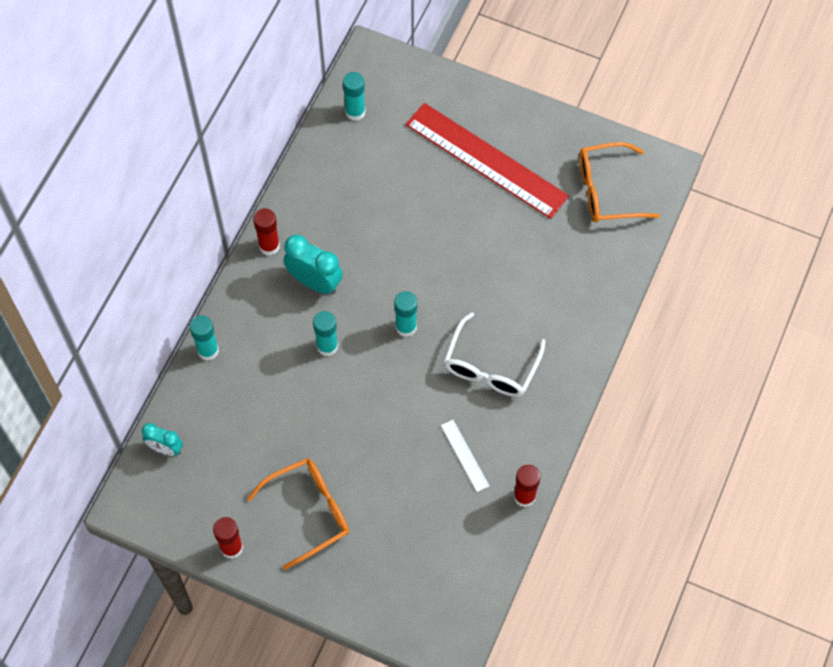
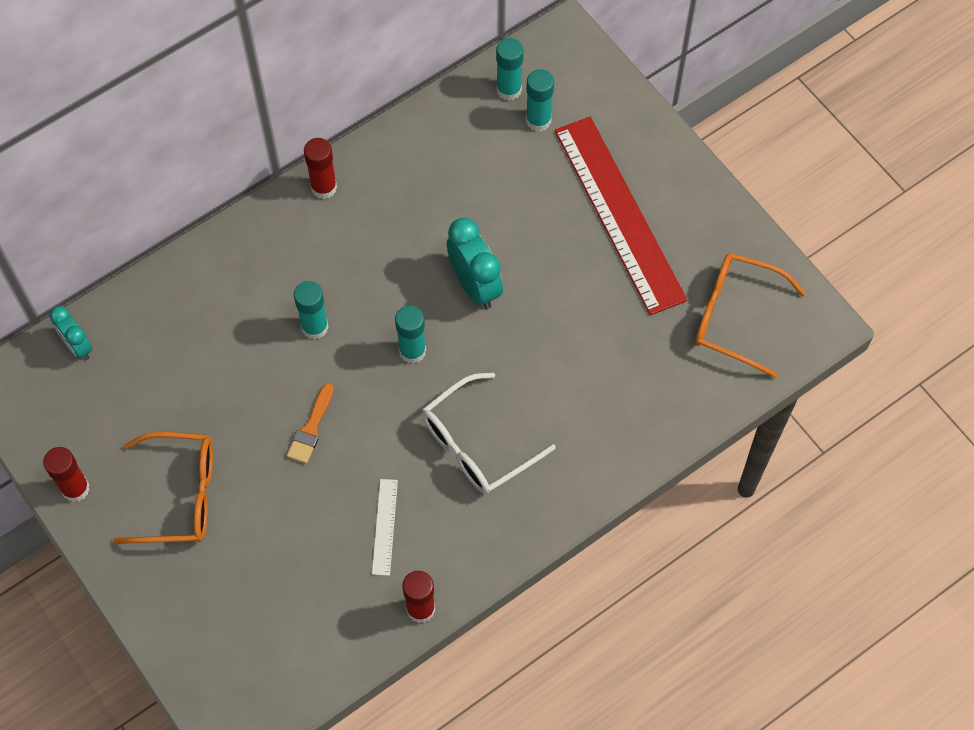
camera: 30 degrees right, 0 degrees up
(208, 350) = (188, 265): turquoise glue stick -> turquoise glue stick (538, 120)
(315, 282) = (346, 251): turquoise clock -> turquoise clock (475, 285)
(370, 416) = (311, 428): none -> orange brush

